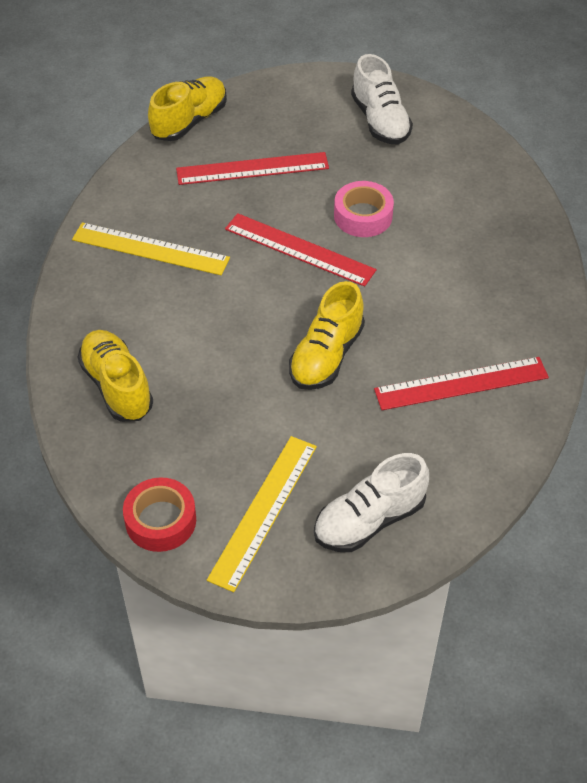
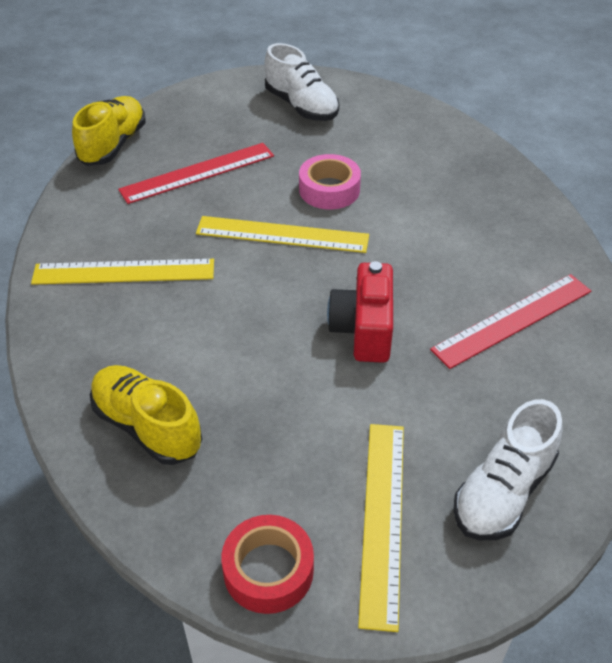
camera: 20 degrees left, 5 degrees down
(299, 249) = (282, 234): red ruler -> yellow ruler
(326, 356) = (363, 329): yellow shoe -> red camera

